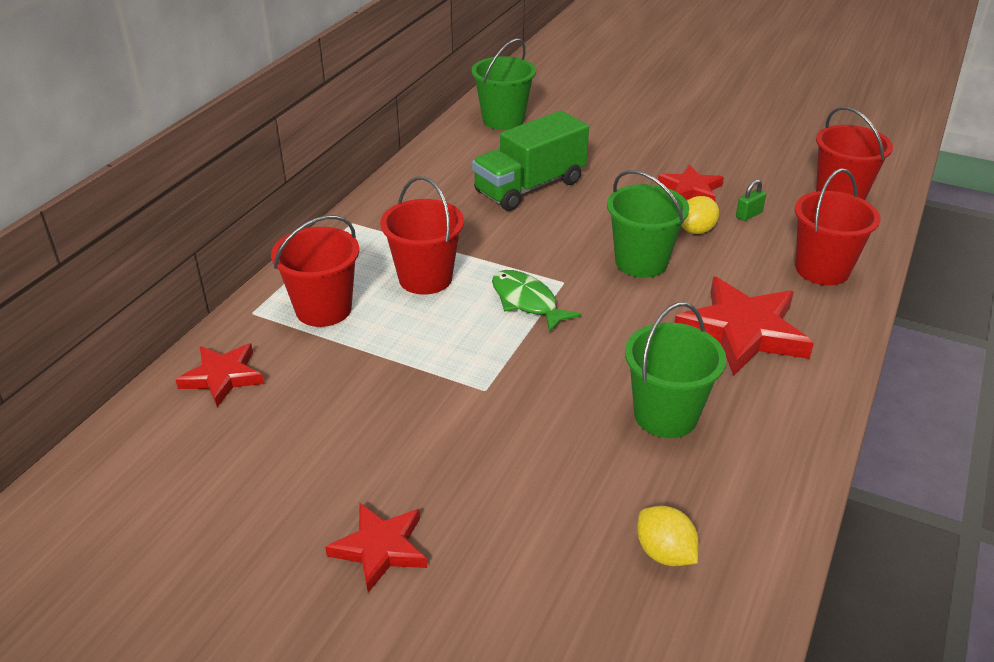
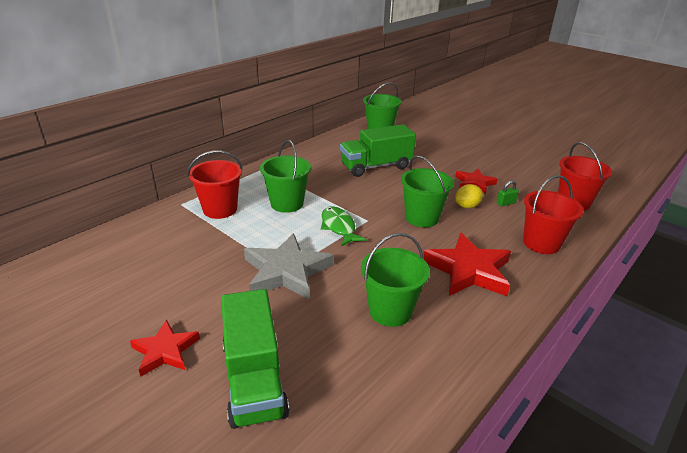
camera: 15 degrees right, 5 degrees down
(223, 377) = (143, 234): red star -> none
(425, 278) = (287, 203): red bucket -> green bucket
(488, 389) = (286, 271): none -> grey star
(531, 555) = (254, 379): none -> green truck
(664, 553) = (342, 400): yellow lemon -> none

